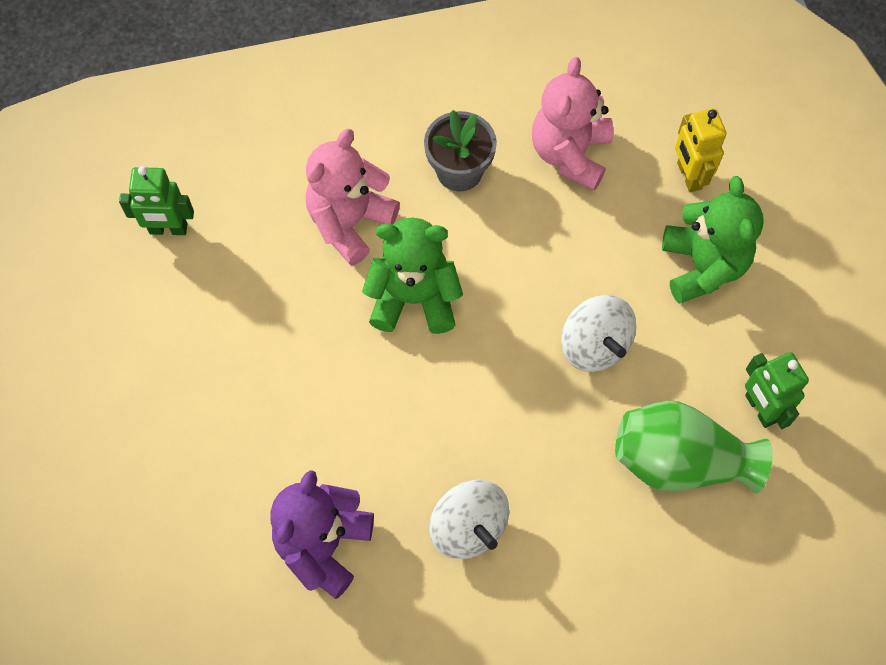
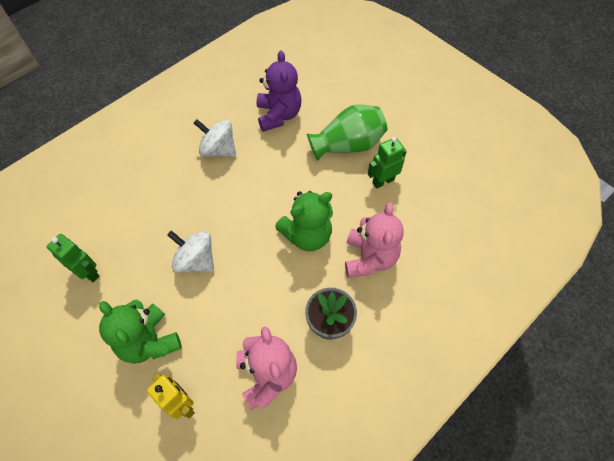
camera: 150 degrees right, 5 degrees down
(168, 229) = (458, 205): green robot -> green robot (383, 181)
(679, 461) = (126, 225): green vase -> green vase (348, 145)

